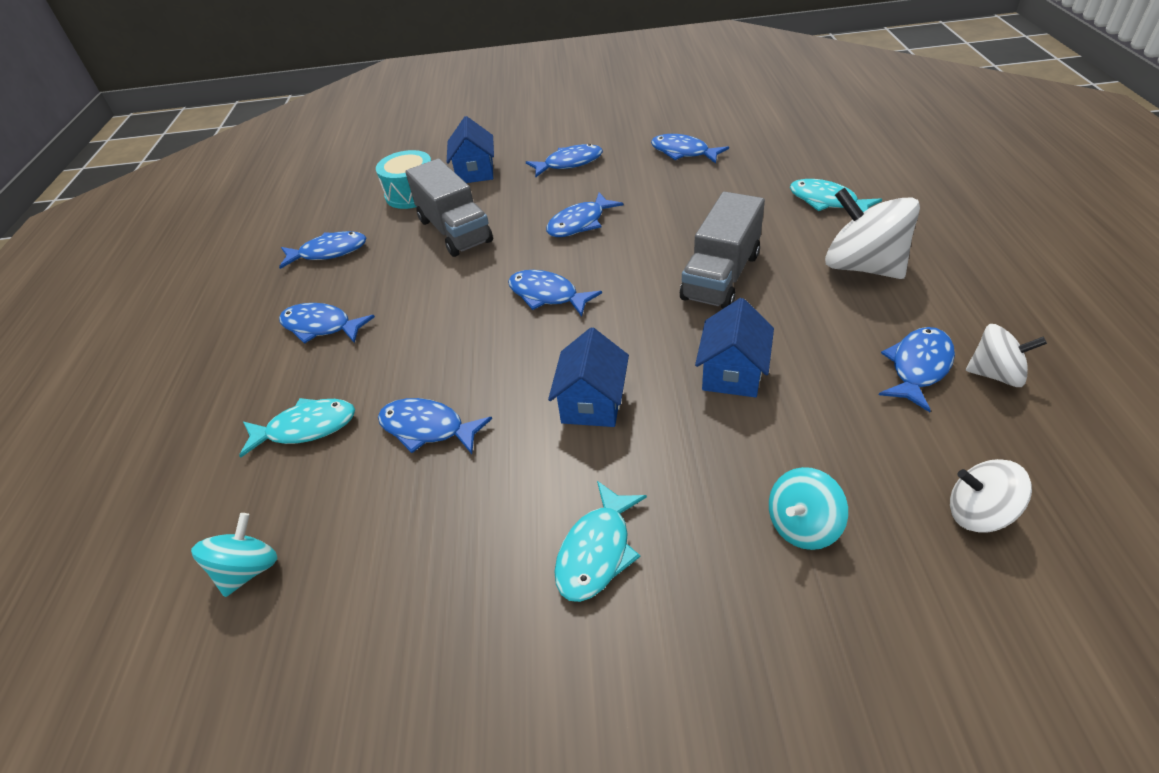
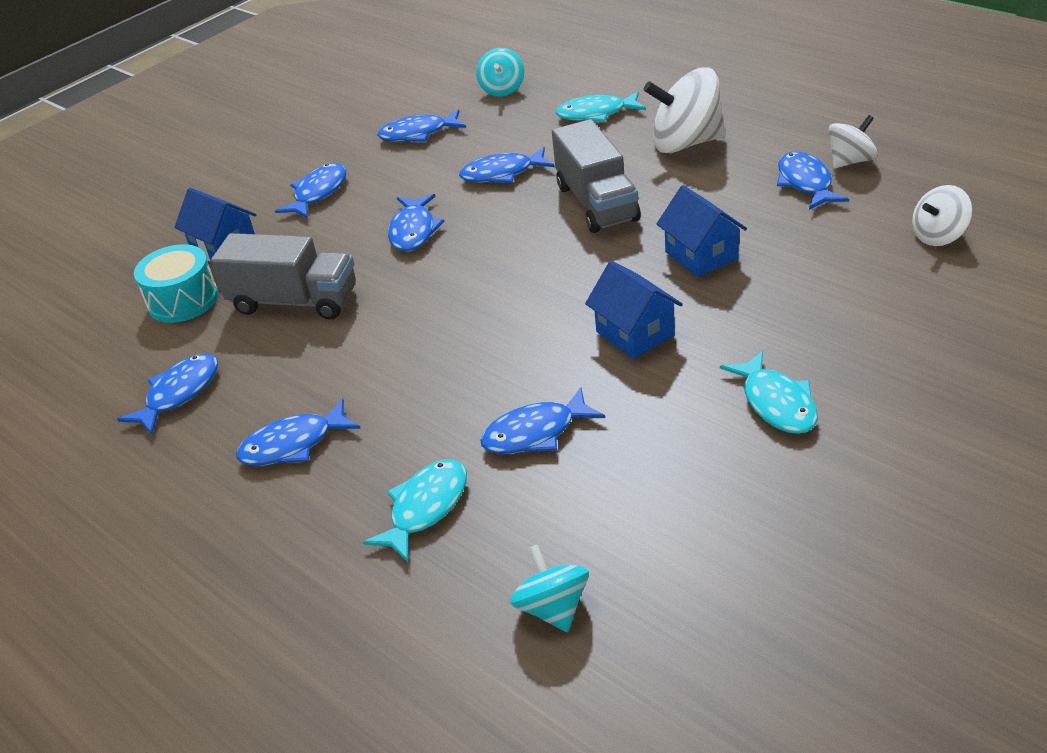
camera: 45 degrees left, 5 degrees down
(547, 295) = (476, 294): blue fish -> blue fish (502, 173)
(802, 525) = (866, 304): turquoise spinning top -> turquoise spinning top (502, 89)

